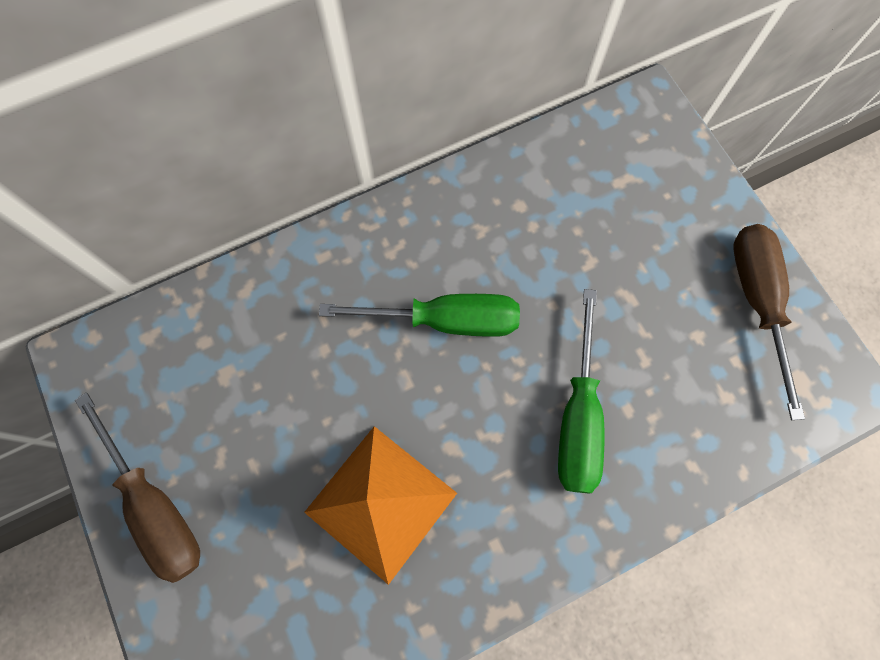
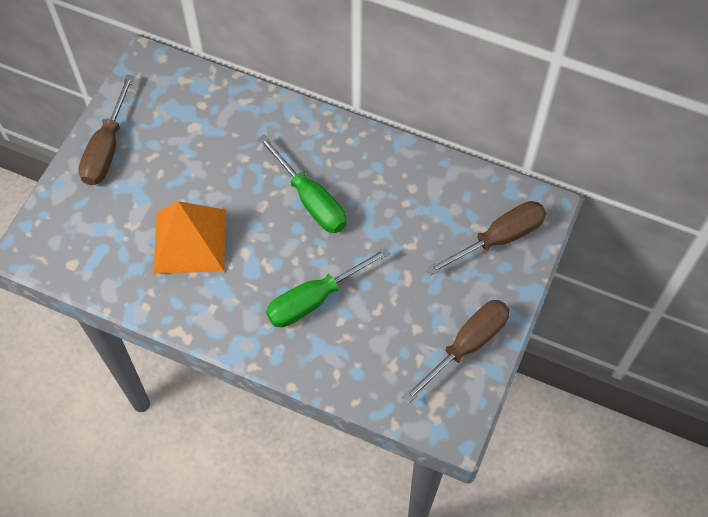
camera: 50 degrees right, 10 degrees down
(651, 172) = (499, 238): none -> brown screwdriver

